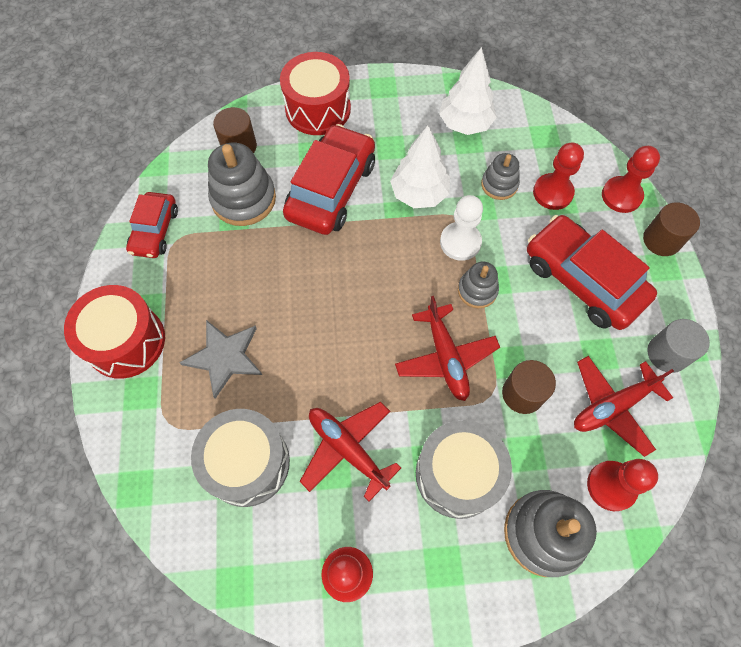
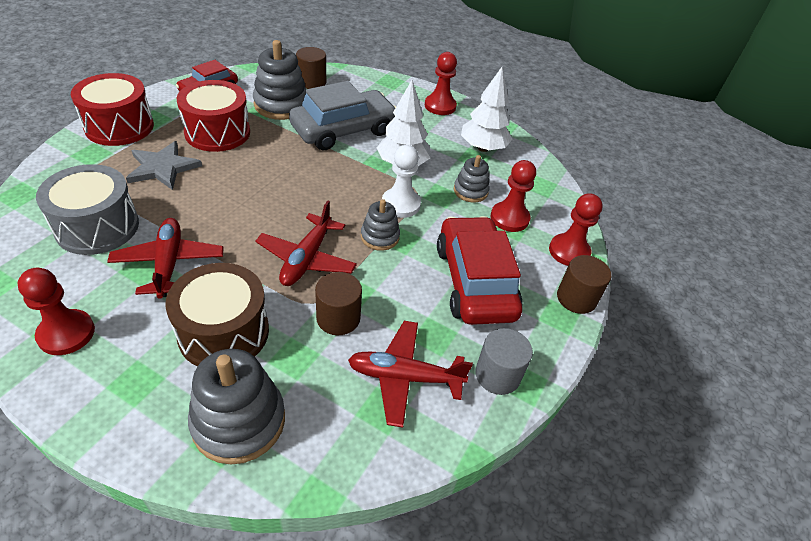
camera: 30 degrees right, 20 degrees down
(318, 109) = (386, 91): red drum -> red drum (217, 132)
(331, 189) = (343, 130): red car -> grey car
(457, 474) = (224, 332): grey drum -> brown drum
(611, 486) = (337, 432): red pawn -> red pawn (440, 106)

